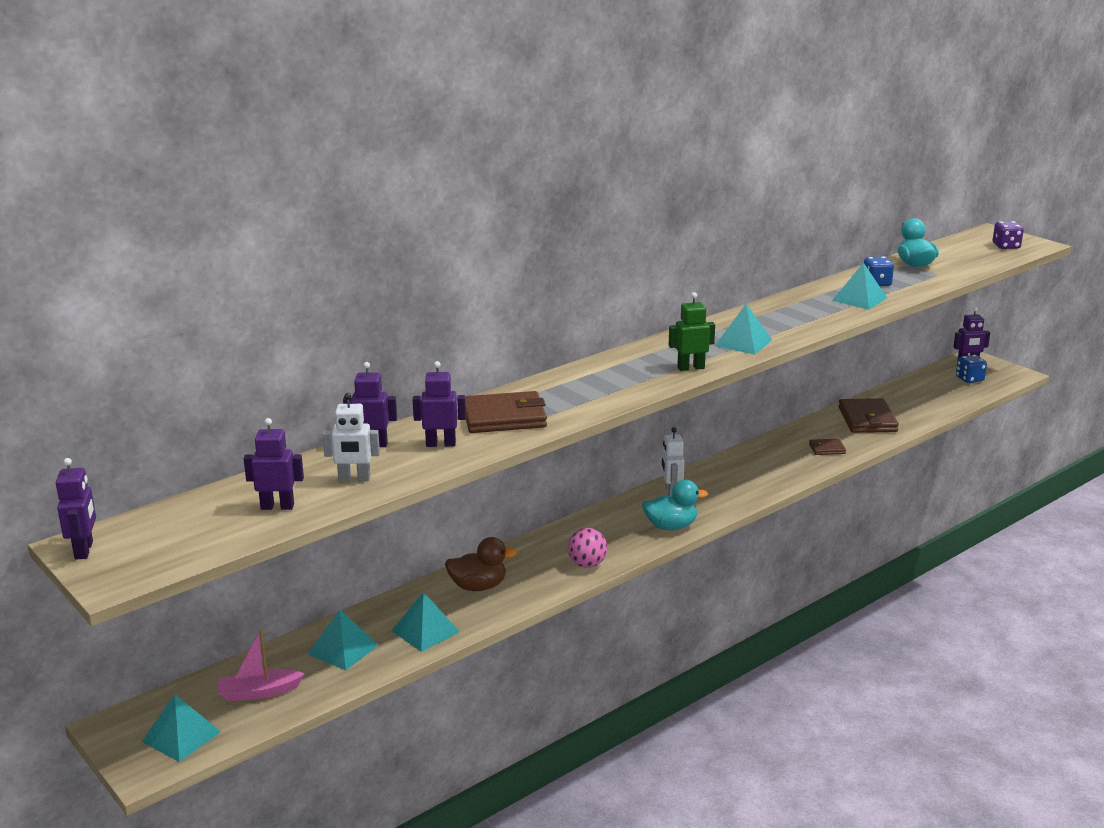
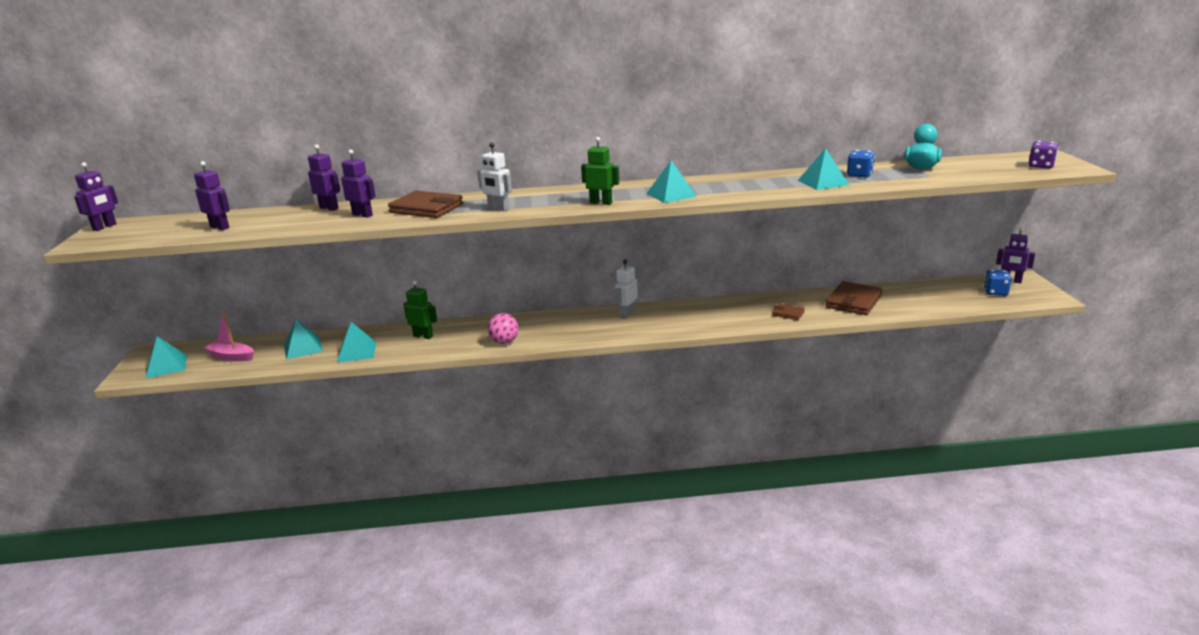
camera: 35 degrees right, 0 degrees up
(354, 479) = (282, 223): white robot -> white robot (498, 209)
(478, 586) = (423, 336): brown duck -> green robot
(671, 526) = (593, 334): turquoise duck -> none

